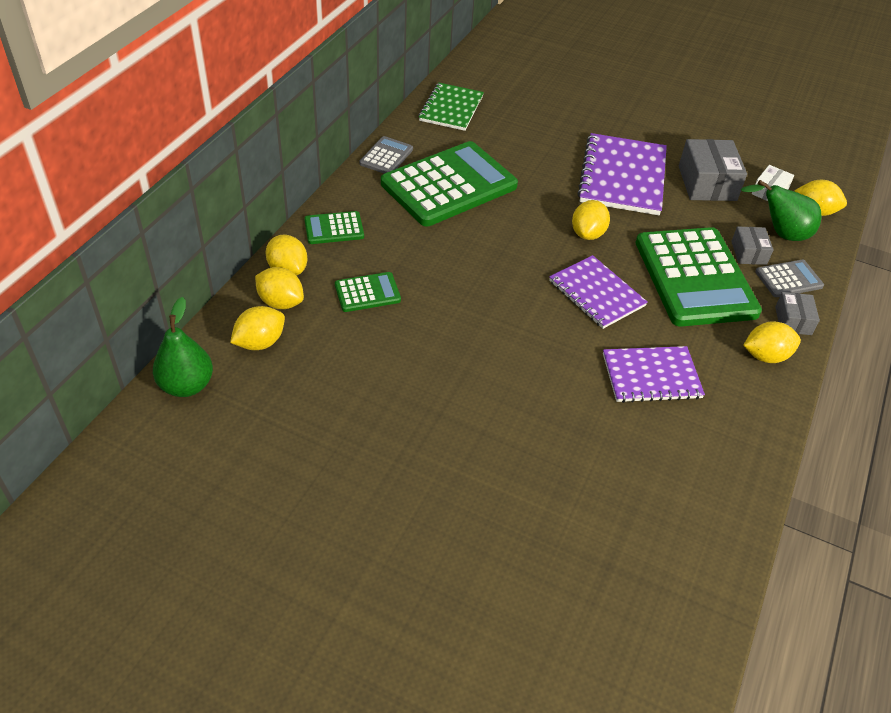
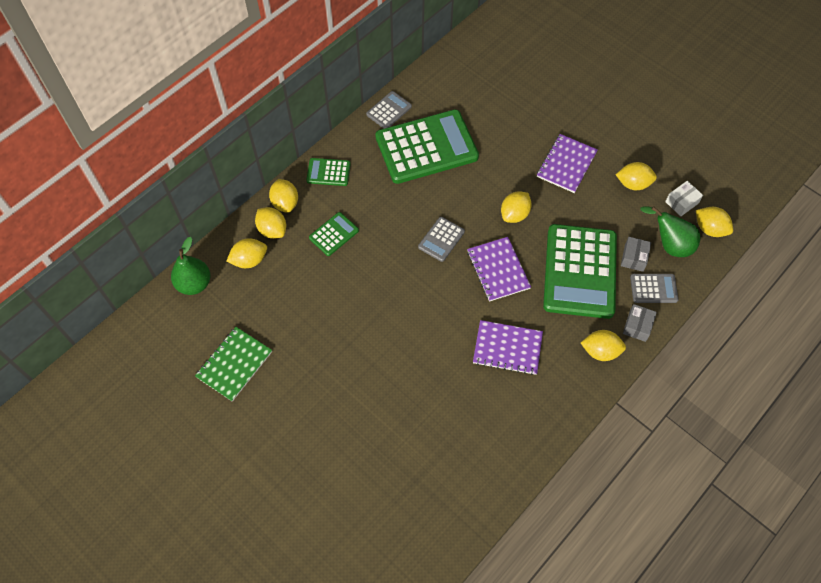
camera: 20 degrees right, 15 degrees up
(367, 293) = (334, 234): green calculator -> green calculator turned 45 degrees counterclockwise
(451, 108) = (456, 70): green notebook -> green notebook (234, 364)
(510, 274) = (441, 239): none -> grey calculator
(623, 177) = (566, 164): purple notebook -> purple notebook, size x0.66
(707, 183) = (633, 184): grey box -> yellow lemon

